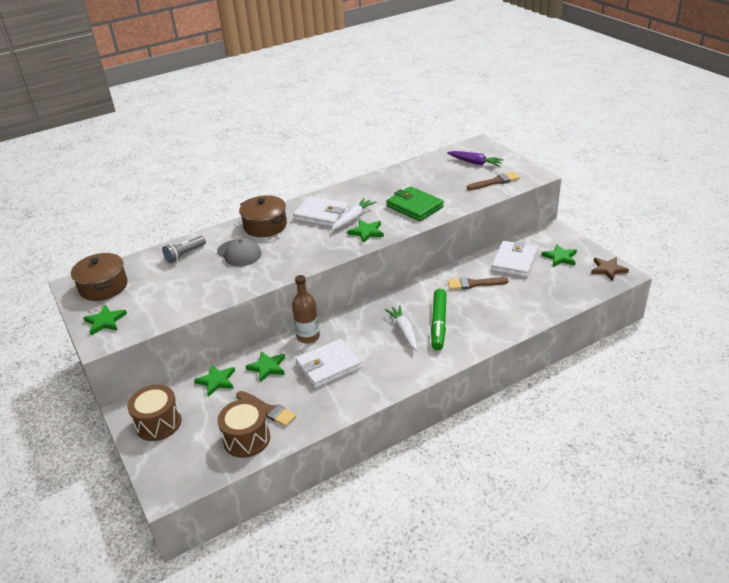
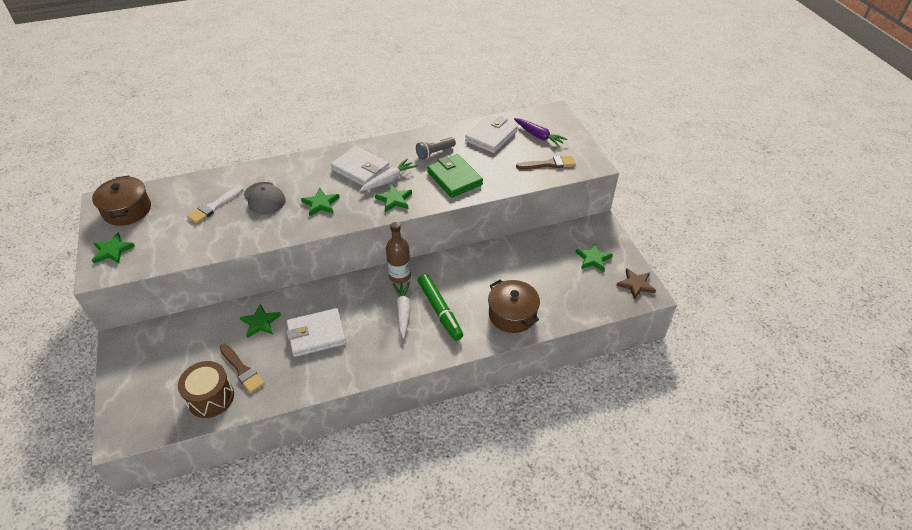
camera: 10 degrees right, 10 degrees up
(158, 423) = (141, 360): brown drum -> none
(184, 255) = (214, 189): grey flashlight -> grey flashlight (434, 153)
(192, 268) = (214, 206): none -> white brush
(216, 381) = (209, 326): green star -> green star (321, 203)
(265, 226) = (302, 171): brown pot -> brown pot (512, 314)
(308, 337) = (311, 296): brown bottle -> brown bottle (400, 276)
(438, 324) = (440, 310): green marker -> green marker turned 45 degrees counterclockwise
(474, 284) = (493, 271): brown brush -> none
(514, 261) = (545, 254): white wallet -> white wallet (491, 136)

